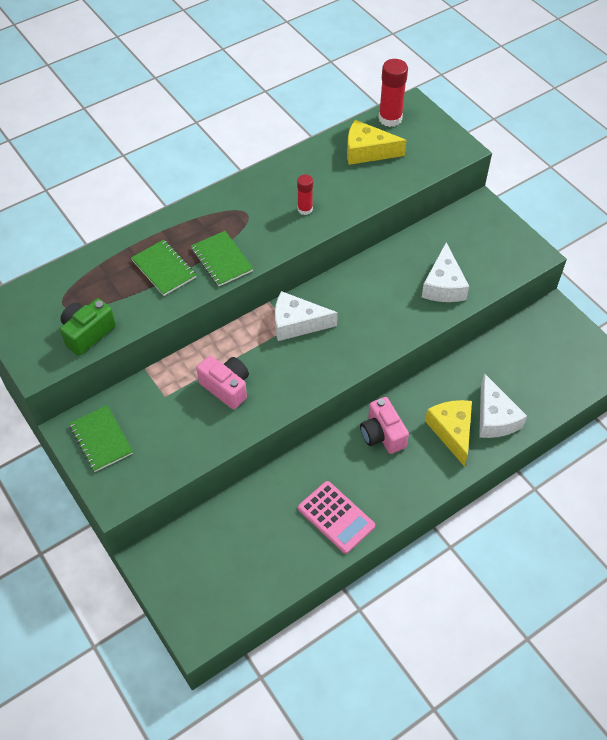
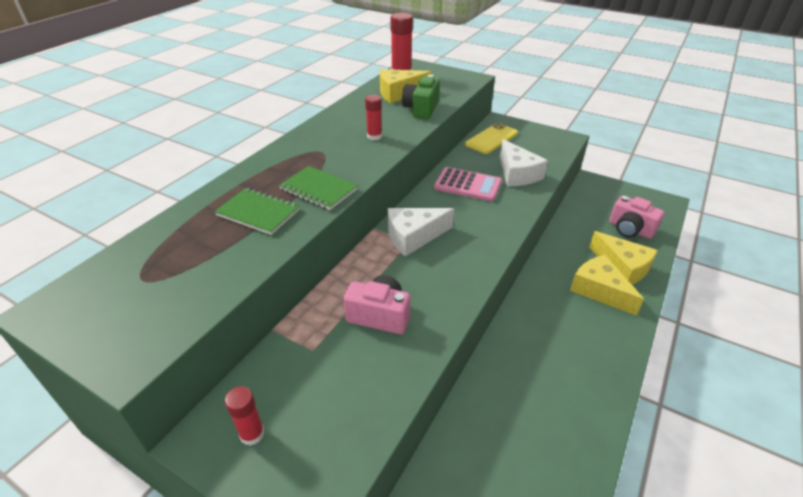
camera: 25 degrees left, 15 degrees down
(87, 333) = (189, 299): green camera -> green camera (421, 109)
(101, 439) = (252, 434): green notebook -> red glue stick
(336, 517) = (565, 415): pink calculator -> pink calculator (468, 185)
(382, 434) = (543, 316): pink camera -> pink camera (630, 229)
(453, 228) = (491, 139): none -> yellow phone
(494, 418) = (622, 267): white cheese -> yellow cheese

